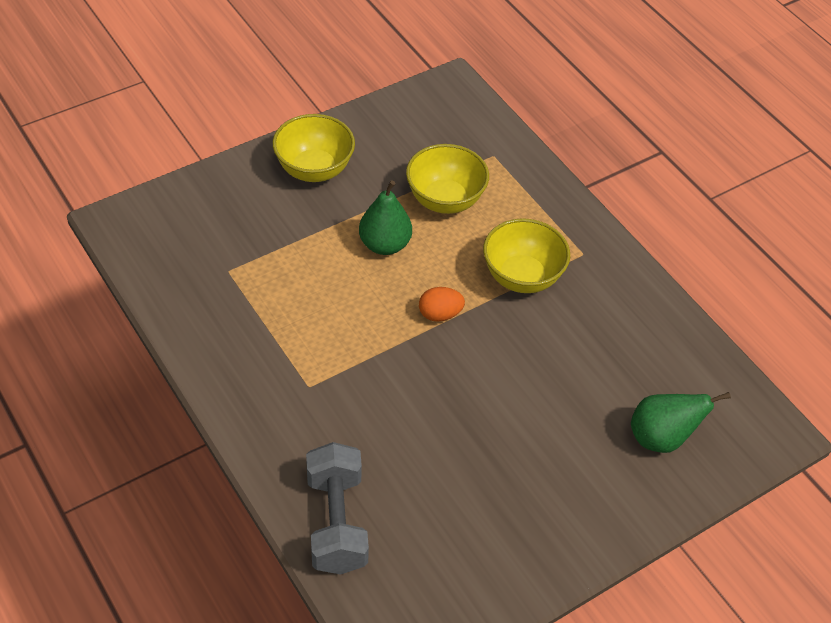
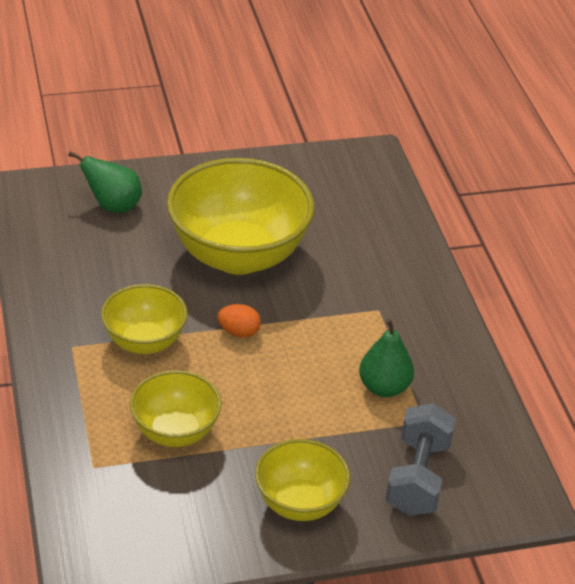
camera: 160 degrees left, 10 degrees down
(337, 522) = (388, 223): grey dumbbell -> grey dumbbell (417, 477)
(385, 244) = (260, 405): green pear -> green pear (384, 387)
(488, 412) = (238, 255): none -> yellow bowl

